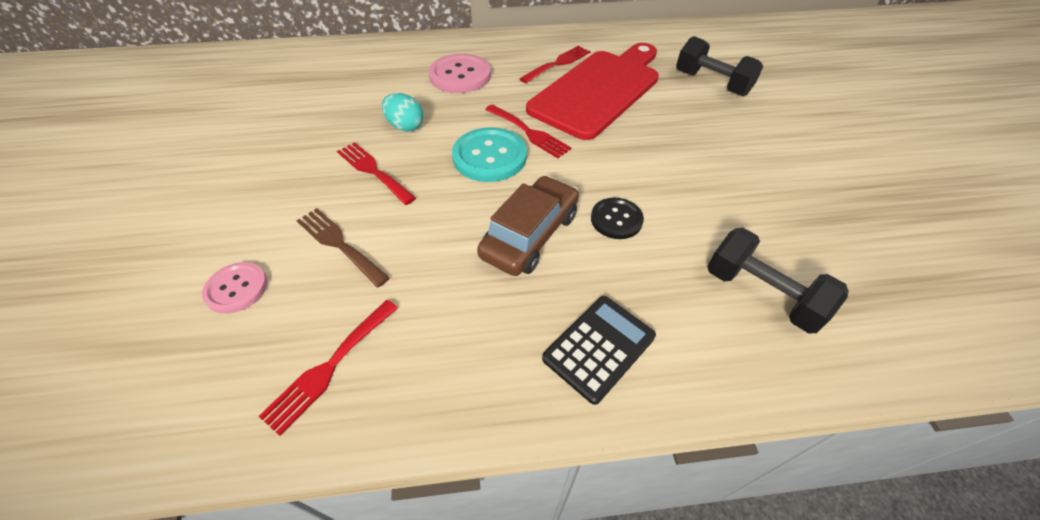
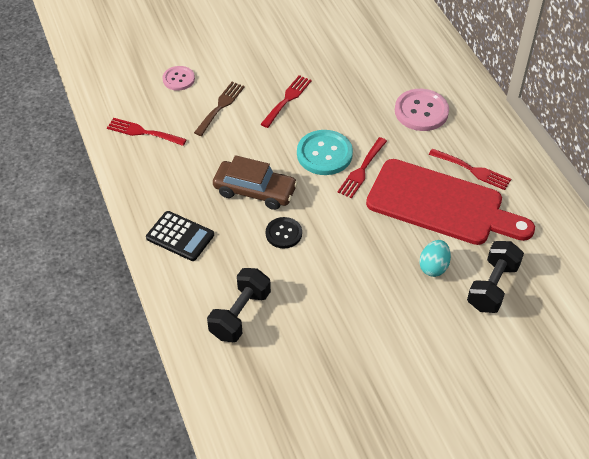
camera: 75 degrees right, 0 degrees up
(405, 126) = (340, 100): turquoise egg -> turquoise egg (433, 267)

